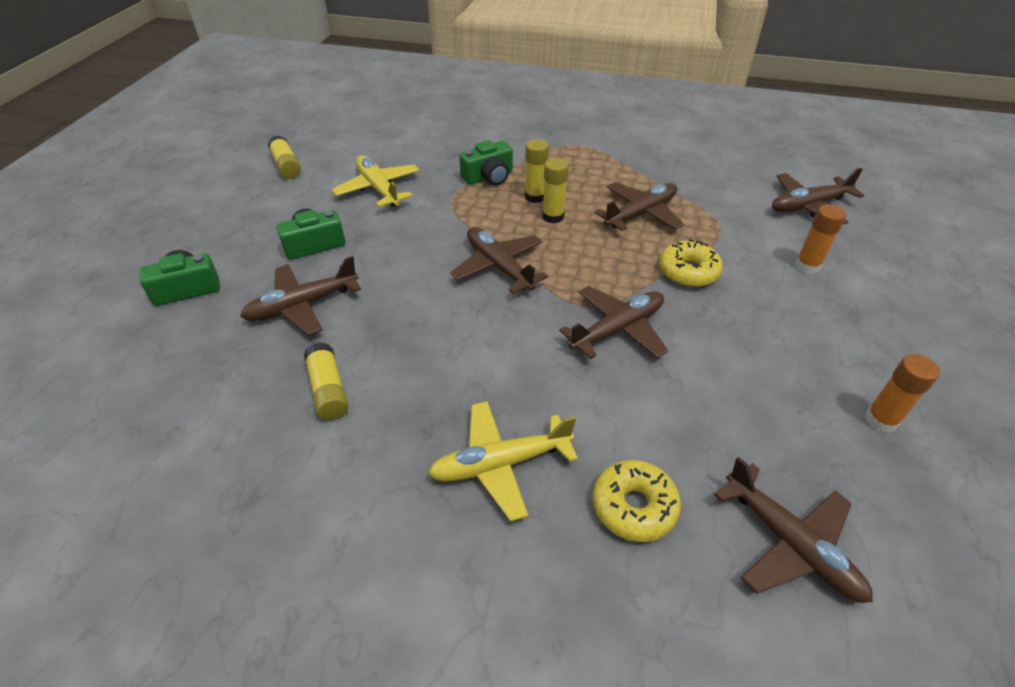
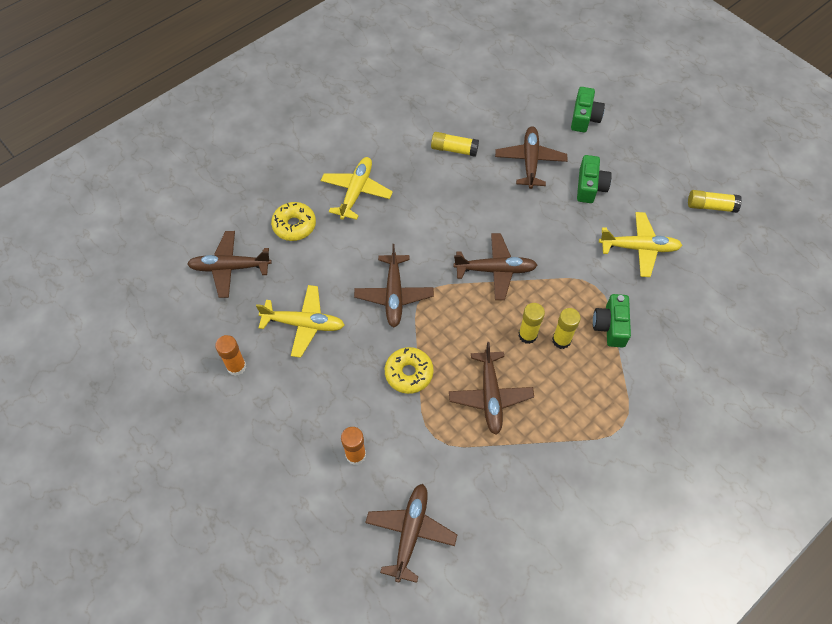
camera: 125 degrees right, 15 degrees up
(750, 389) = (304, 324): none -> yellow plane

